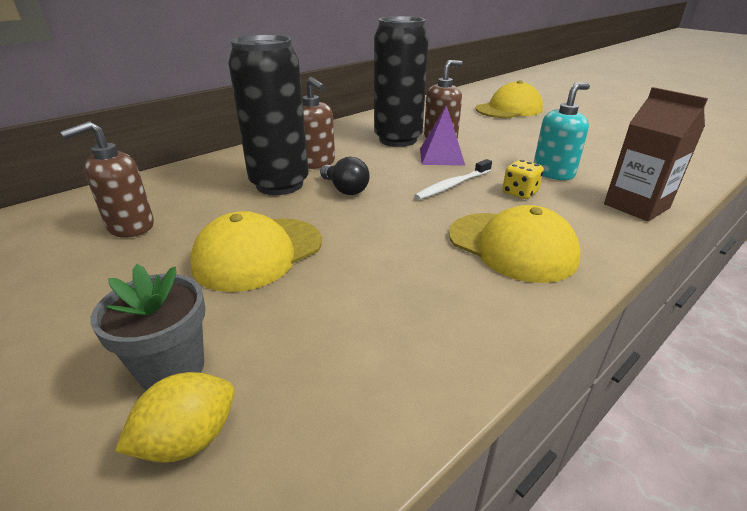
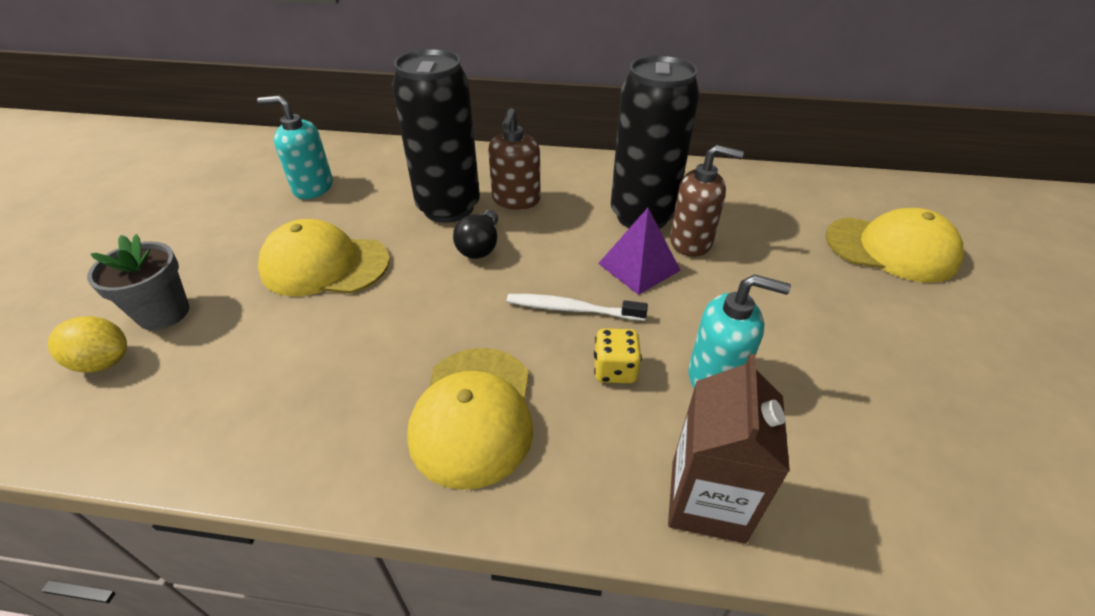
camera: 50 degrees right, 10 degrees up
(130, 226) = (313, 187): brown soap dispenser -> turquoise soap dispenser

